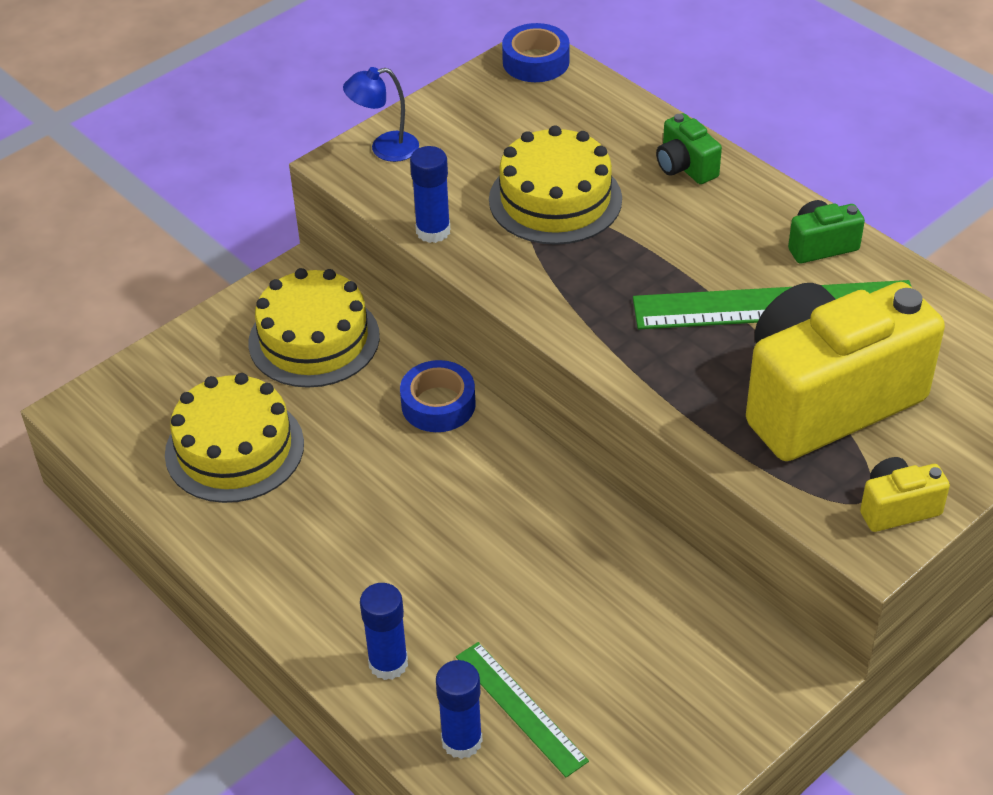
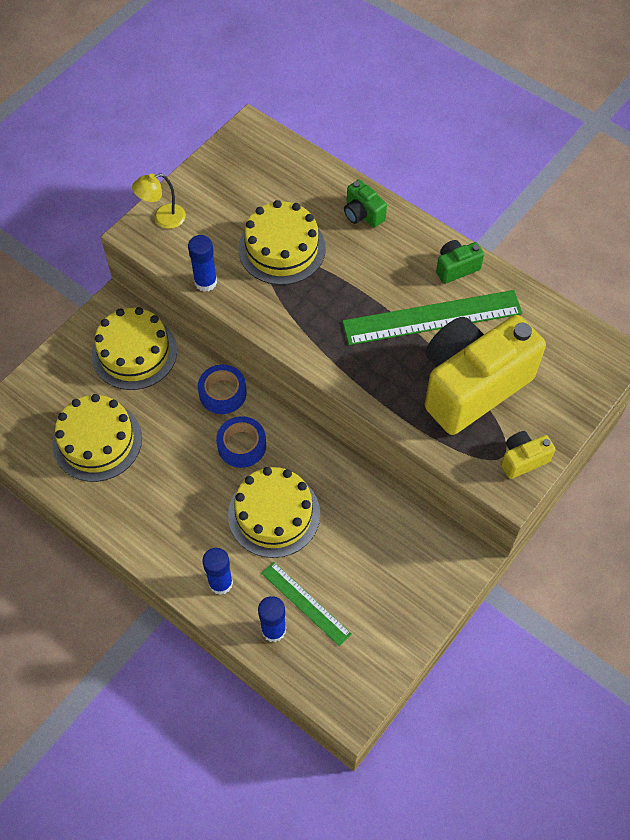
camera: 10 degrees left, 15 degrees up
(384, 149) = (163, 218): blue lamp -> yellow lamp
(490, 576) = (274, 514): none -> yellow cake
(536, 62) = (253, 136): blue tape -> blue tape (241, 445)

